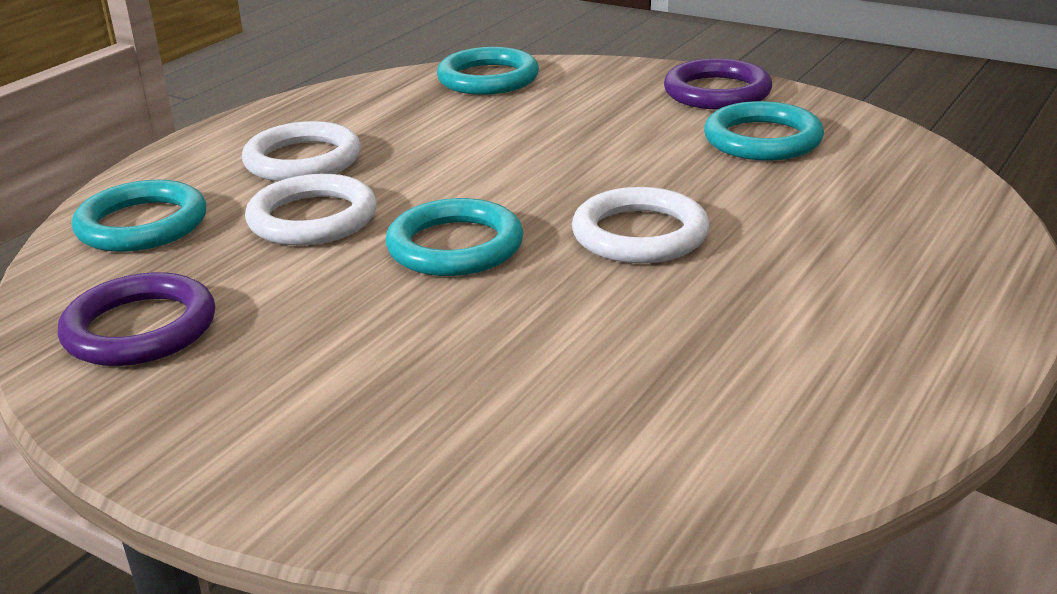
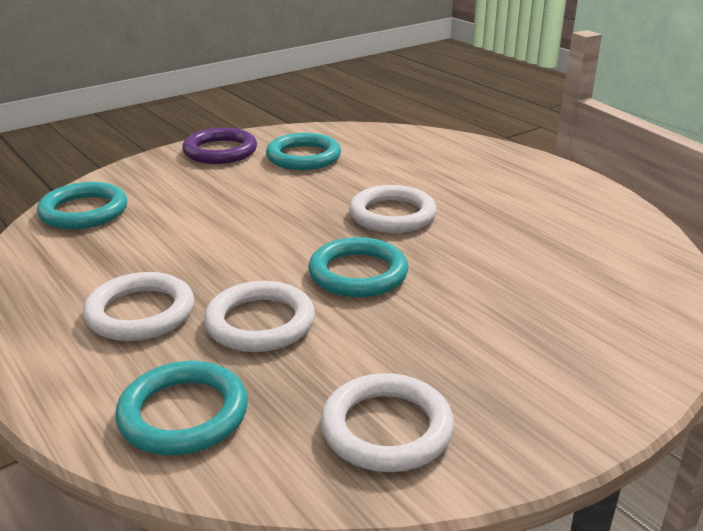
camera: 70 degrees left, 0 degrees up
(140, 328) = (387, 428): purple ring -> white ring

